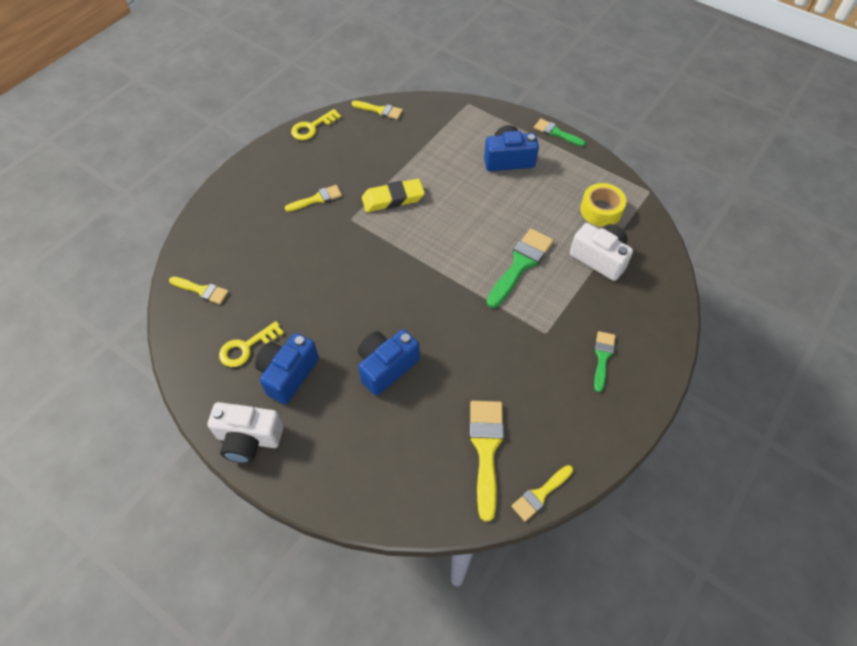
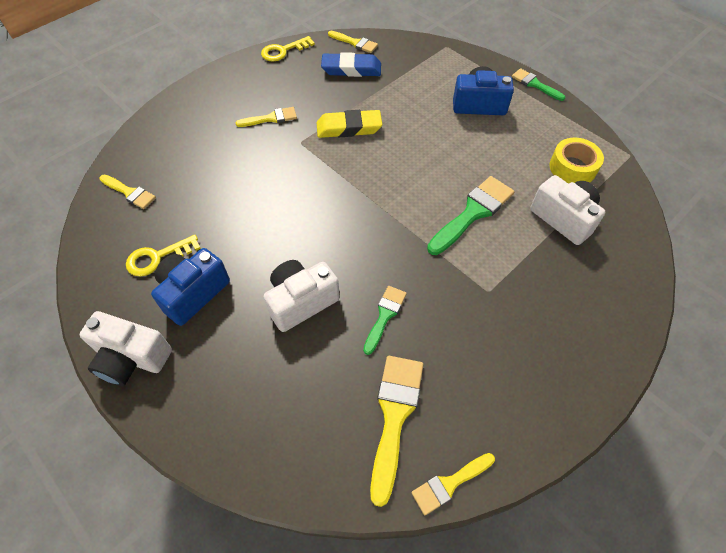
camera: 10 degrees right, 0 degrees up
(382, 138) = (351, 69): none -> blue eraser
(386, 367) = (301, 301): blue camera -> white camera
(602, 357) = (551, 329): green brush -> green brush (384, 316)

